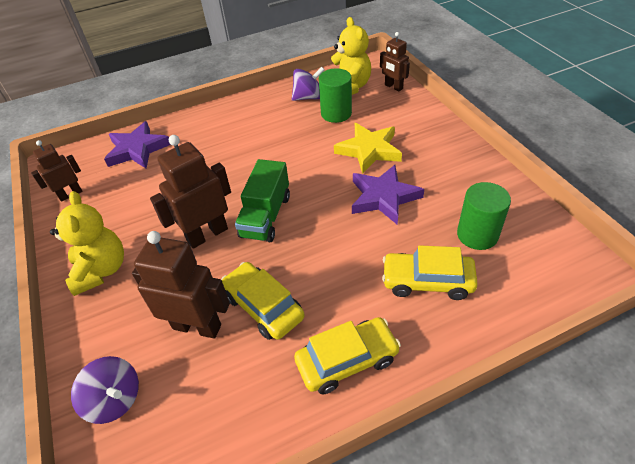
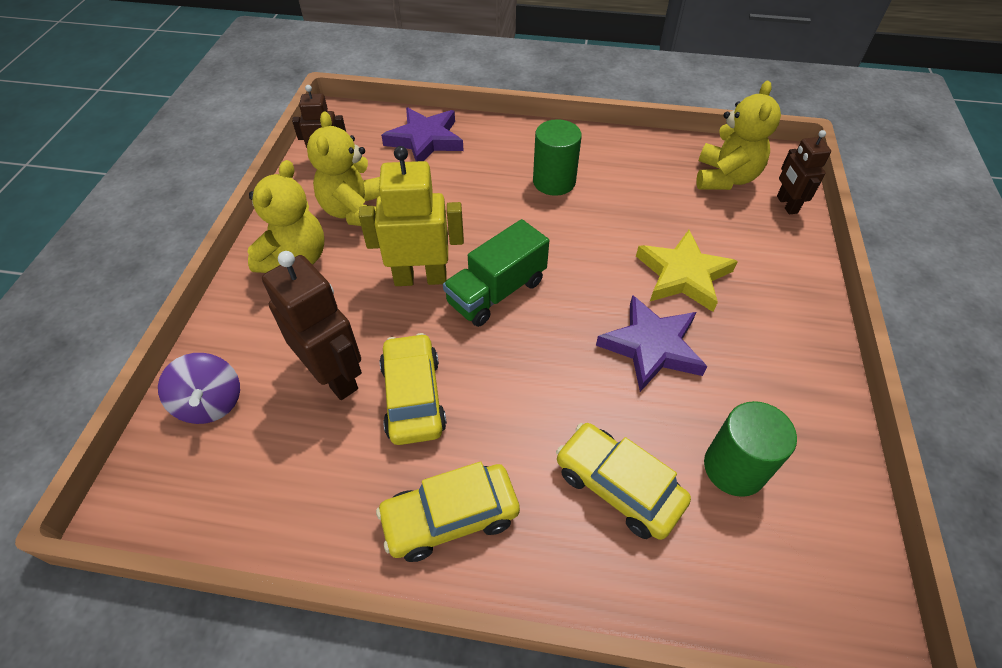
camera: 30 degrees right, 5 degrees up
(122, 217) = (355, 211): none -> yellow teddy bear
(207, 234) = (420, 278): brown robot -> yellow robot
(308, 97) = (662, 167): purple spinning top -> none
(336, 113) = (680, 205): green cylinder -> green cylinder (554, 181)
(347, 360) = (450, 517): yellow car -> yellow car turned 150 degrees clockwise

